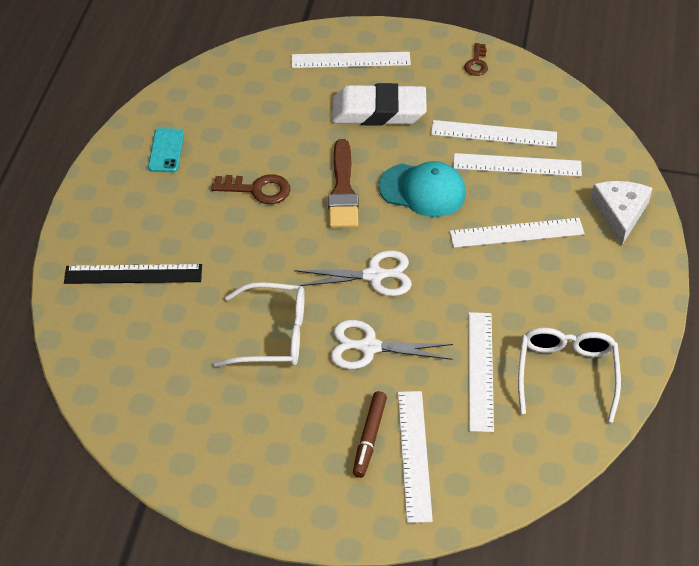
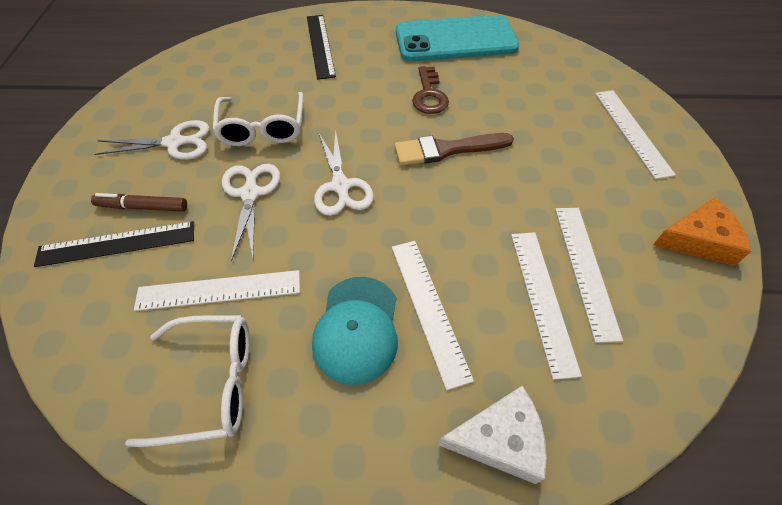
camera: 80 degrees right, 5 degrees up
(166, 150) = (455, 40): turquoise phone -> turquoise phone, size x2.37
(276, 416) = (175, 143): none -> white scissors
(378, 111) = (569, 162): white eraser -> none
(414, 455) = (117, 243): white ruler -> black ruler
(422, 190) = (468, 211): turquoise cap -> turquoise cap (357, 329)
(476, 63) = (698, 240): brown key -> orange cheese

